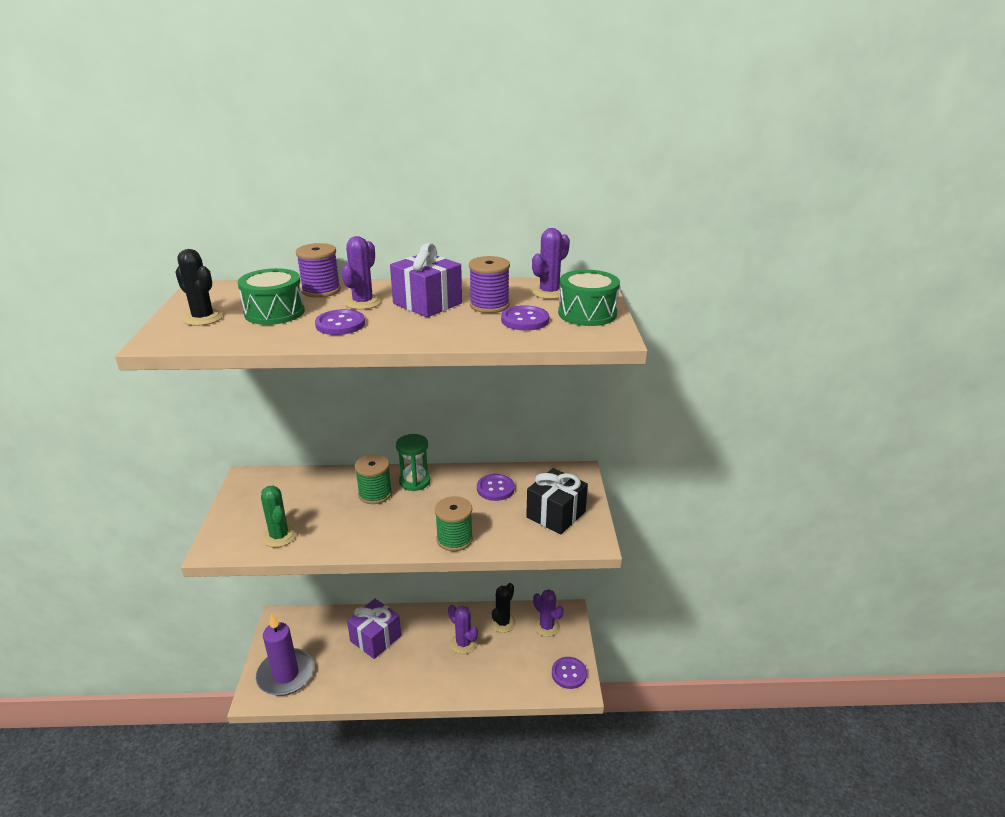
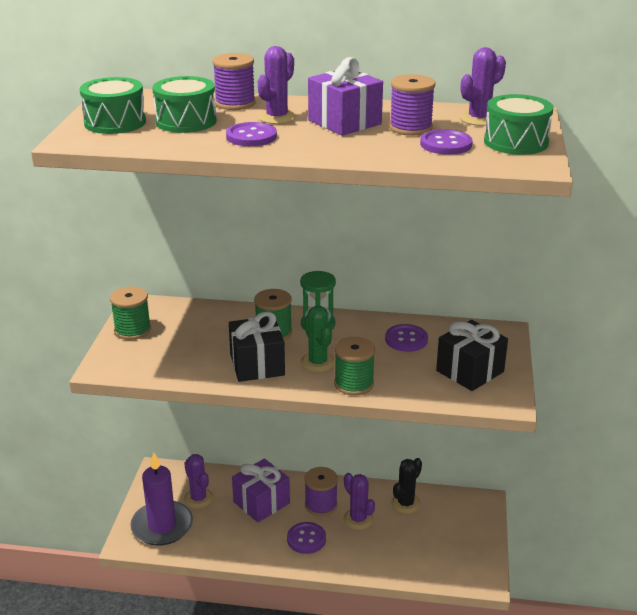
camera: 10 degrees right, 0 degrees up
(203, 318) = (115, 122): black cactus -> green drum
(241, 505) = (132, 330): none -> green spool
(279, 536) = (170, 363): green cactus -> green cactus (317, 362)
(363, 529) = (257, 365): none -> black gift
(429, 634) = (321, 505): none -> purple spool
(546, 626) = (456, 513): purple cactus -> purple cactus (198, 498)
(569, 673) = (474, 564): purple button -> purple button (306, 539)

